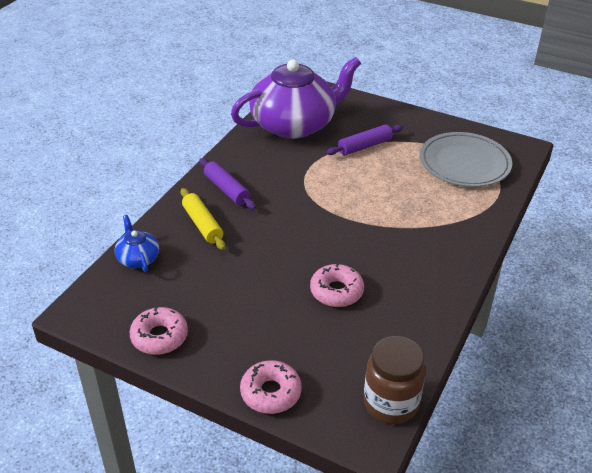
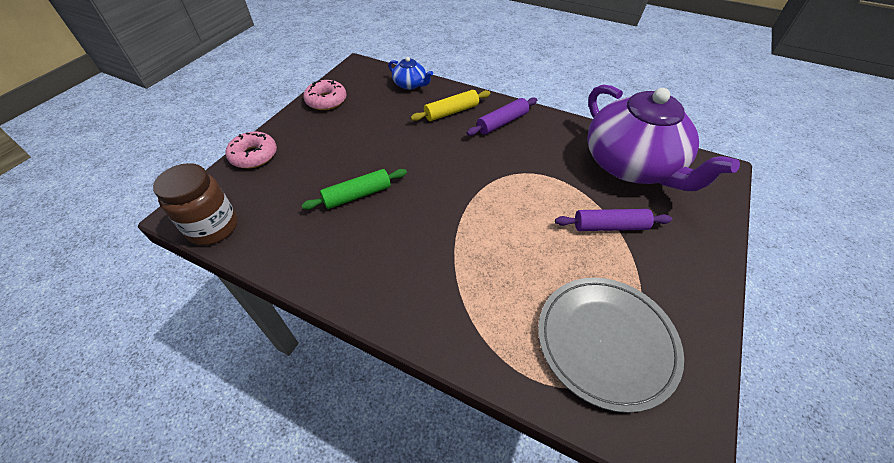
camera: 90 degrees right, 10 degrees up
(138, 258) = (410, 84): blue teapot -> blue teapot turned 60 degrees clockwise
(336, 291) = (357, 195): pink donut -> green rolling pin
(364, 146) = (610, 226): purple rolling pin -> purple rolling pin turned 60 degrees counterclockwise

